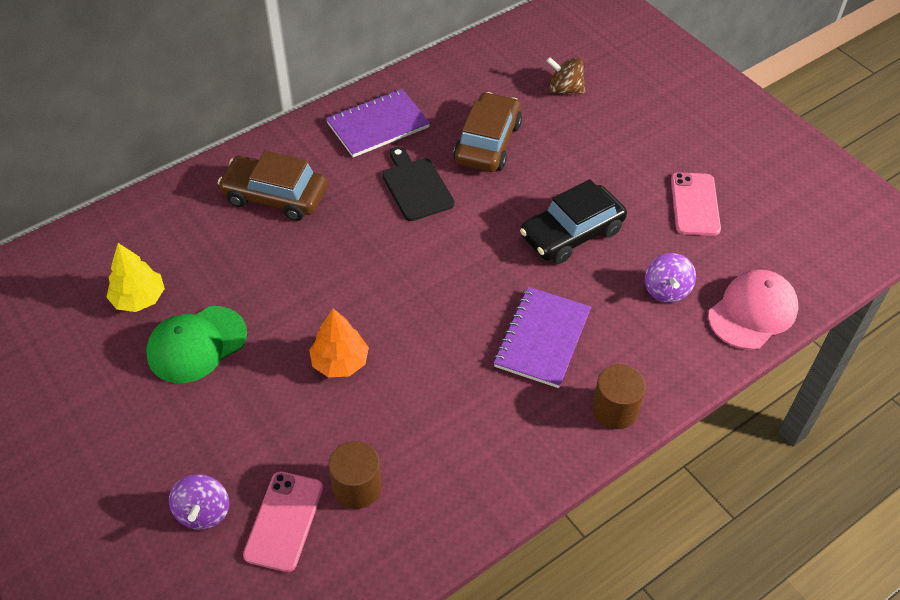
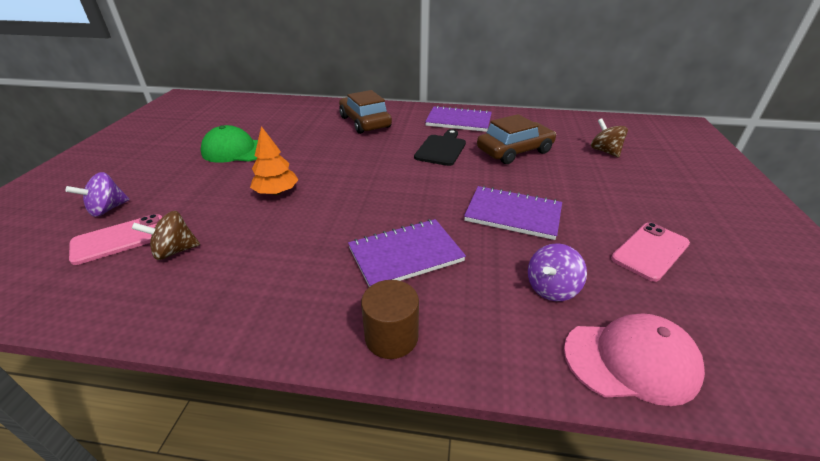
camera: 45 degrees right, 15 degrees down
(139, 298) = (249, 126): yellow tree -> none
(357, 487) = (175, 251): brown cylinder -> brown spinning top
(571, 233) = (513, 214): black car -> purple notebook

